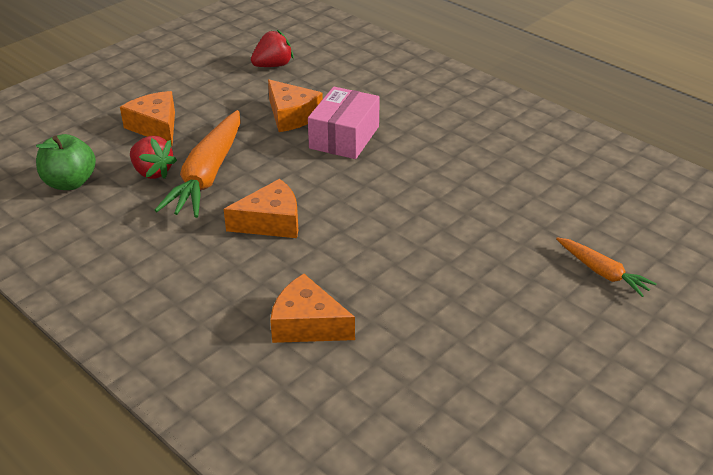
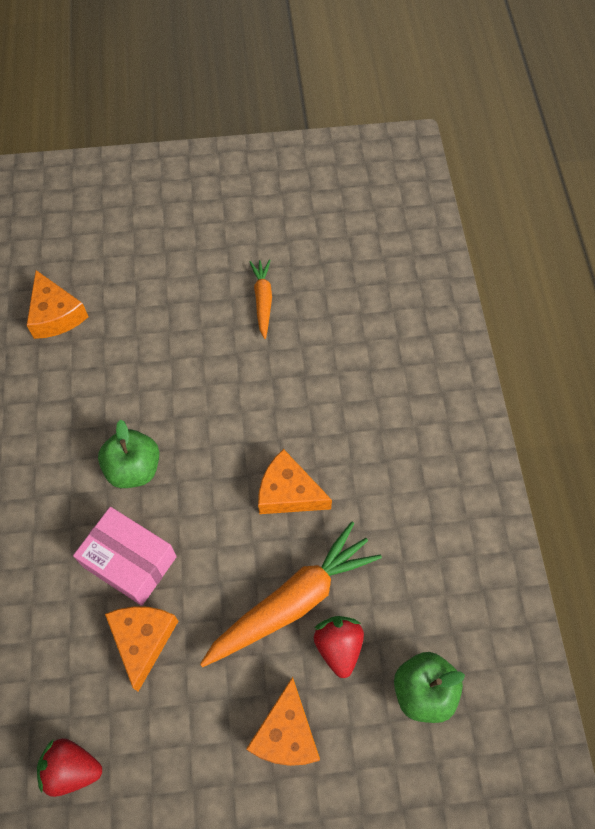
camera: 140 degrees left, 25 degrees up
(307, 324) = (344, 372): orange cheese -> orange cheese (55, 315)
(344, 137) = (130, 562): pink box -> pink box turned 60 degrees clockwise
(404, 174) = (134, 468): none -> green apple
(602, 272) = (119, 276): orange carrot -> orange carrot (263, 300)

